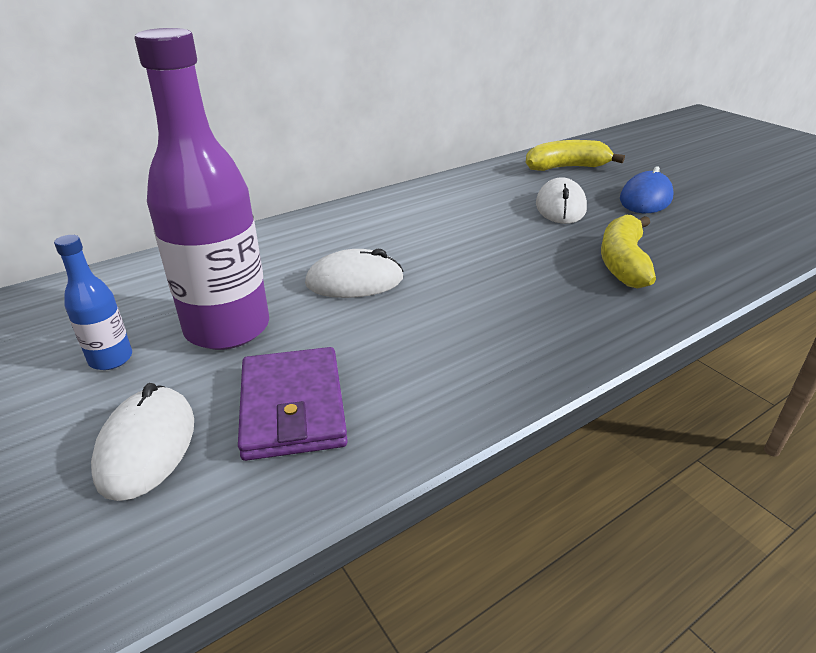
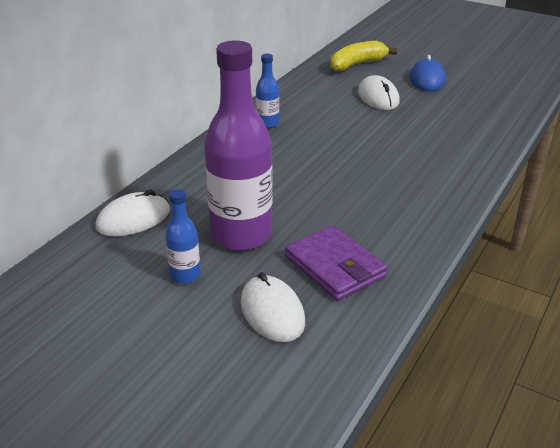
camera: 25 degrees left, 0 degrees up
(354, 281) = (292, 183): white mouse -> white mouse (133, 219)
(396, 209) = (267, 124): none -> blue bottle
(623, 262) = (447, 129): yellow banana -> none

